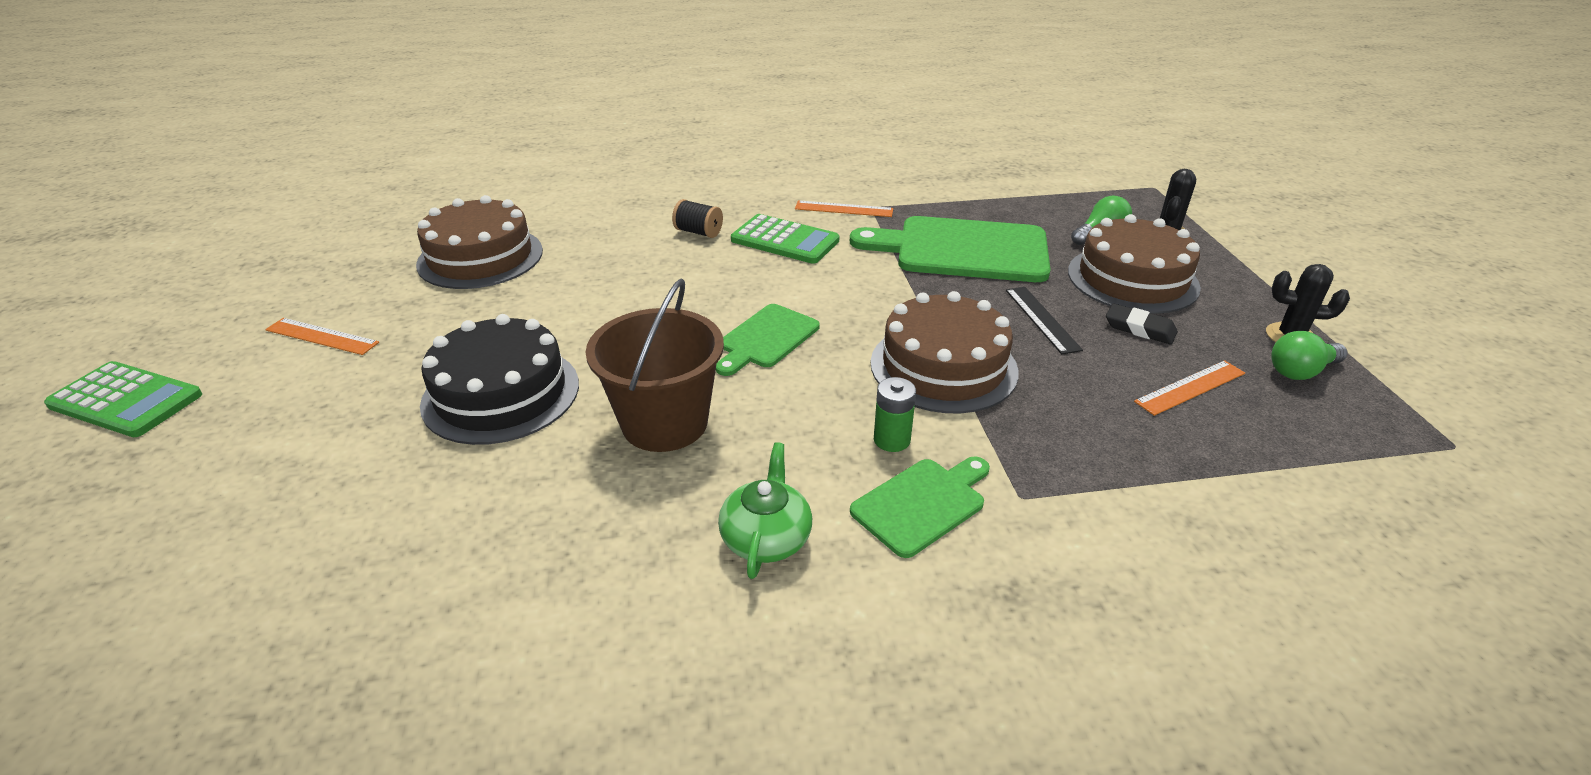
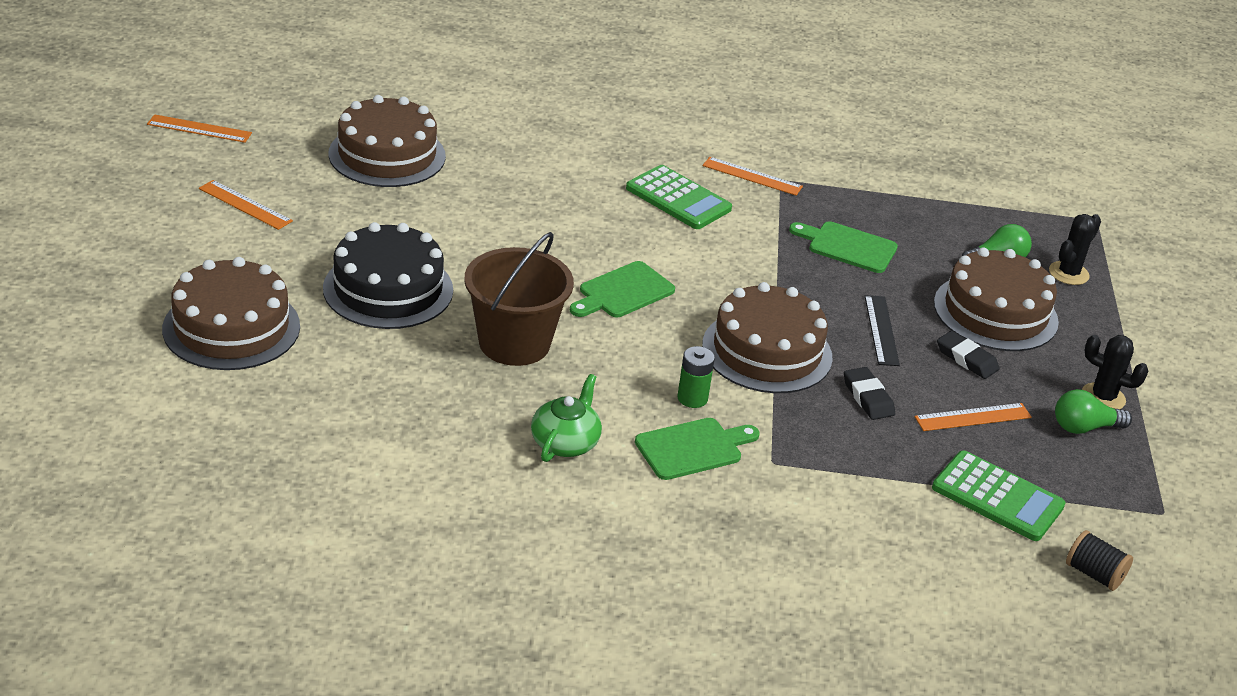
camera: 10 degrees right, 0 degrees up
(126, 400) = (95, 228): green calculator -> green calculator (997, 497)
(270, 271) = (199, 129): none -> orange ruler
(301, 487) = (231, 327): none -> brown cake
(698, 232) = (598, 171): black spool -> black spool (1094, 574)
(963, 250) = (848, 246): green cutting board -> green cutting board, size x0.54
(1074, 392) = (868, 397): none -> black eraser

